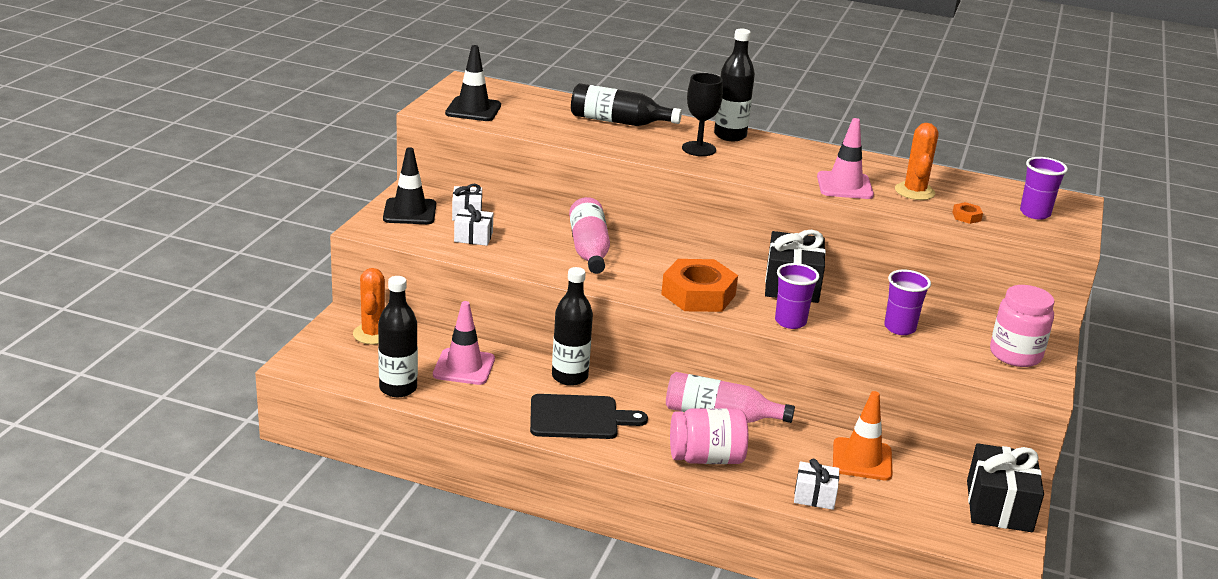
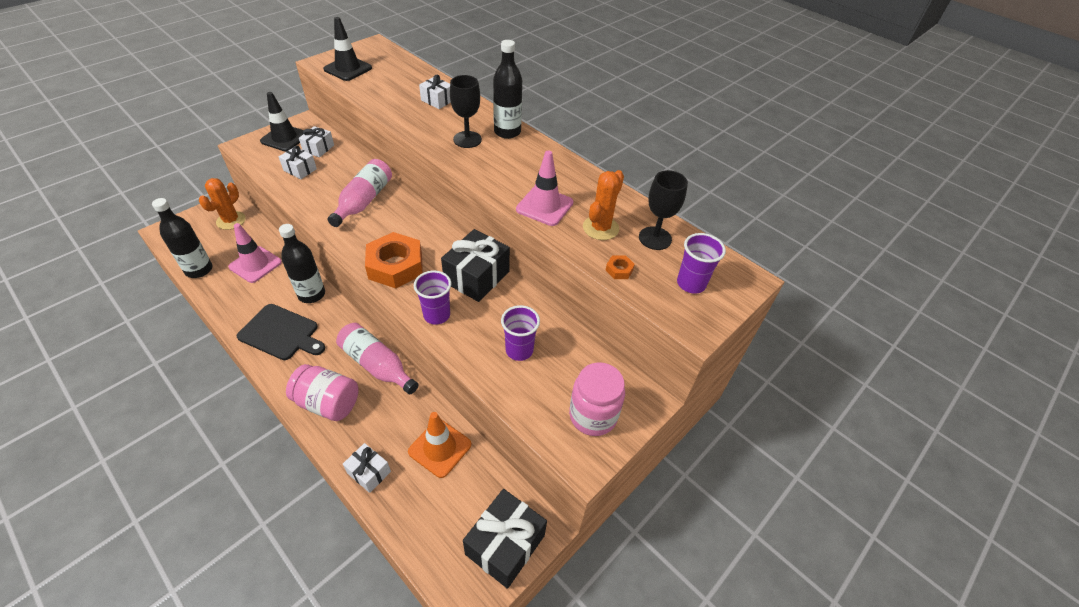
camera: 25 degrees right, 20 degrees up
(618, 121) = (437, 100): black bottle -> white gift
(969, 189) = (655, 238): none -> black goblet

